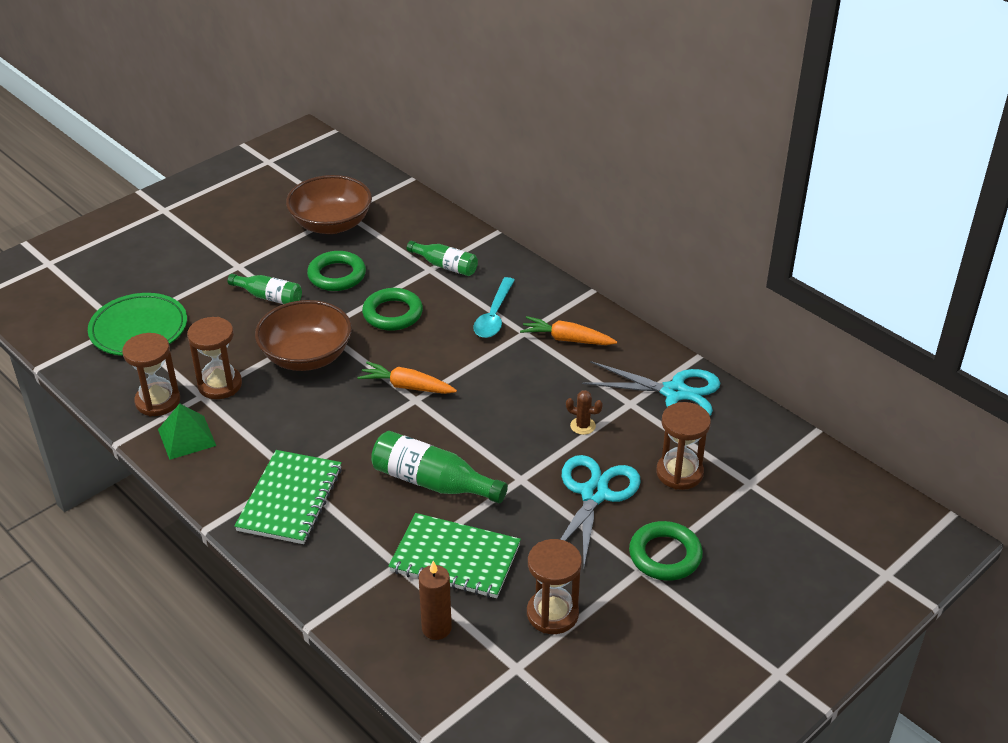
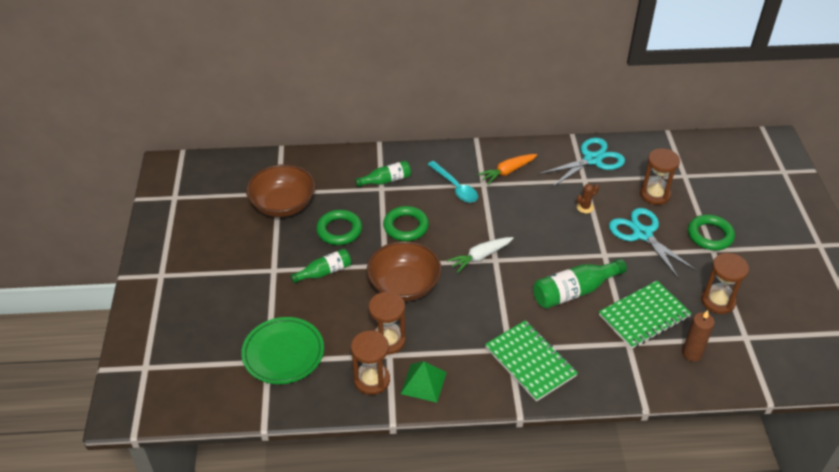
camera: 50 degrees left, 5 degrees up
(406, 386) = (480, 257): orange carrot -> white carrot

